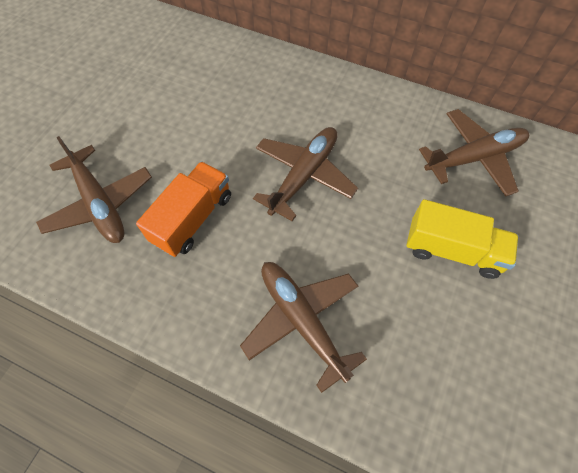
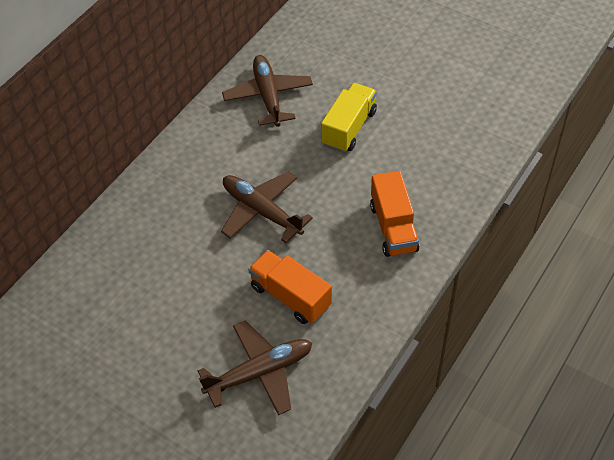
camera: 80 degrees left, 10 degrees down
(302, 320) = (393, 227): brown plane -> orange truck

